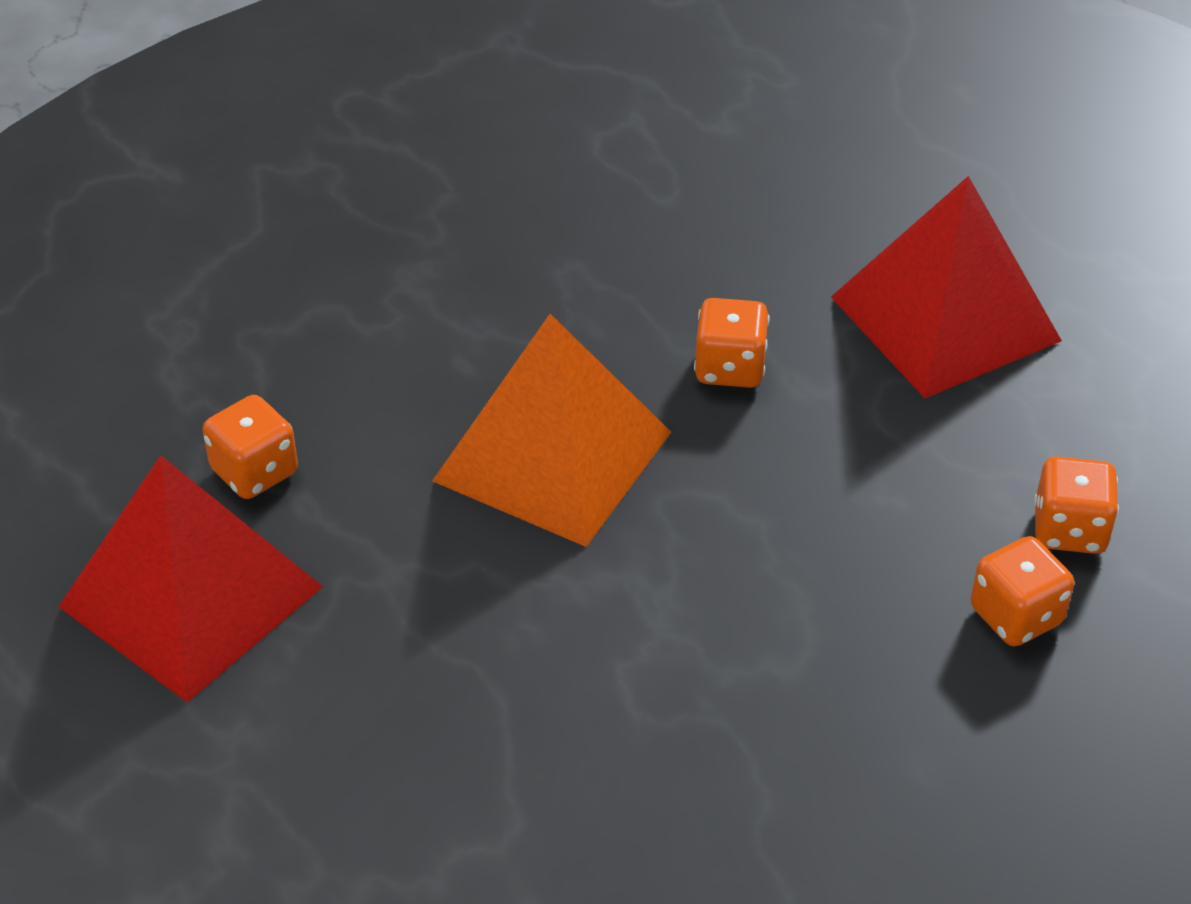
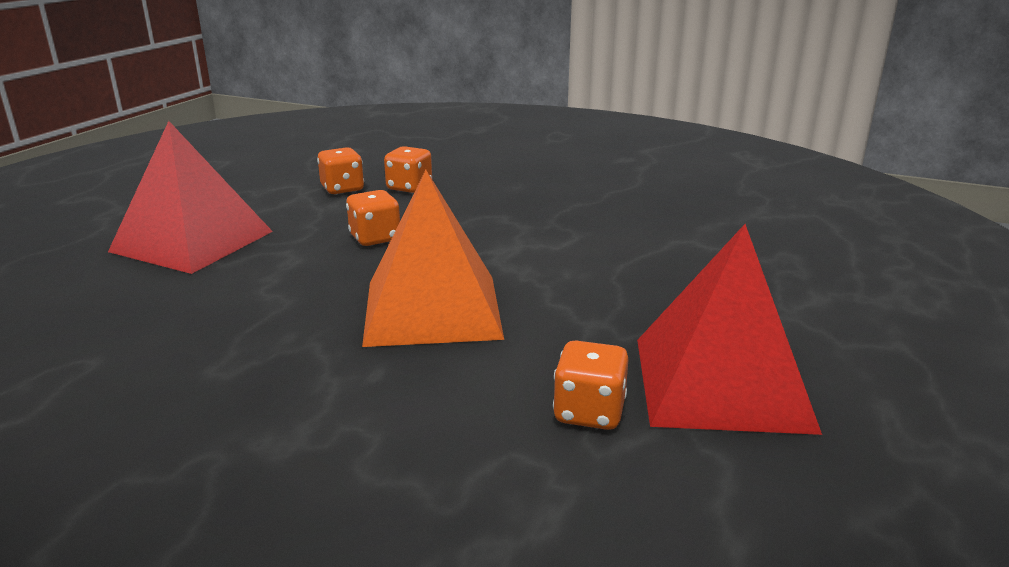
camera: 125 degrees left, 20 degrees down
(730, 368) = (291, 283): orange dice -> orange dice (375, 238)

